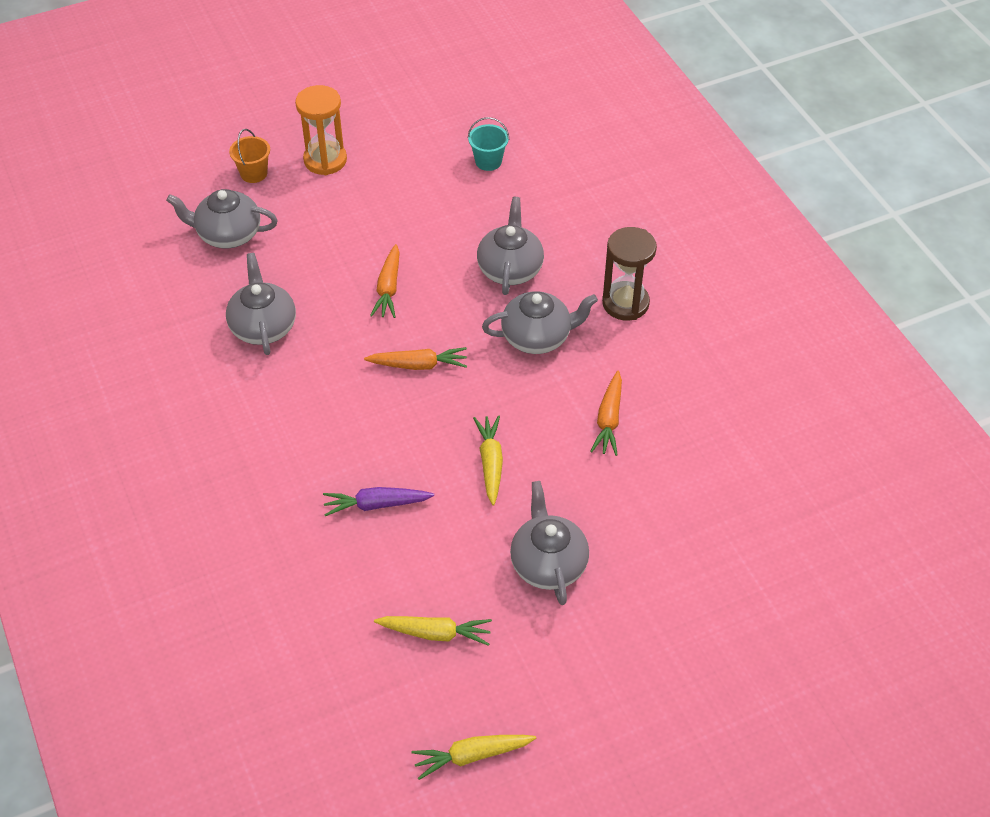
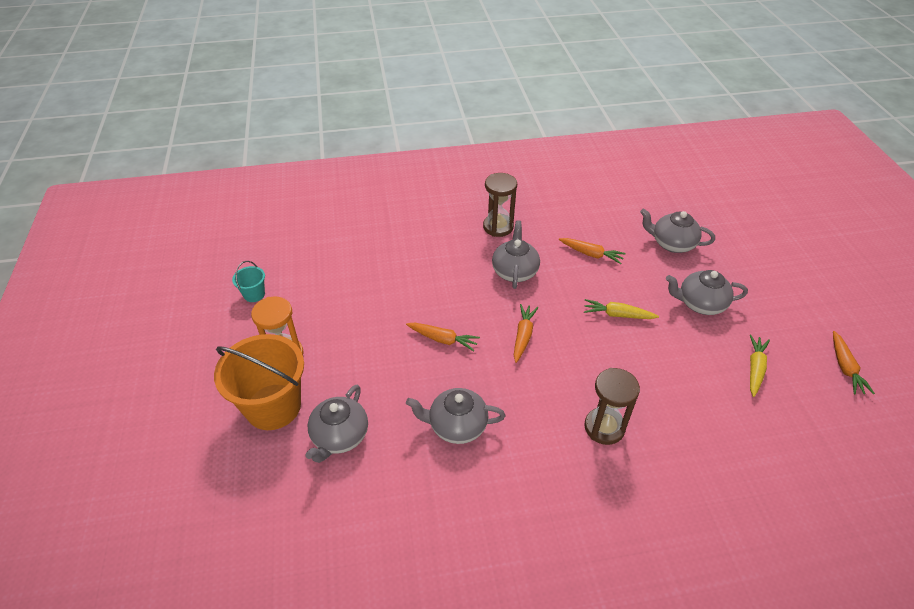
camera: 75 degrees left, 5 degrees down
(254, 173) = (273, 406): orange bucket -> orange bucket, size x2.26
(292, 465) = (604, 427): none -> brown hourglass
(376, 505) = (647, 382): purple carrot -> none
(472, 756) = (845, 367): yellow carrot -> orange carrot
(488, 161) = (339, 262): turquoise bucket -> turquoise bucket (254, 294)
(510, 269) = (448, 272): grey teapot -> grey teapot (672, 244)

